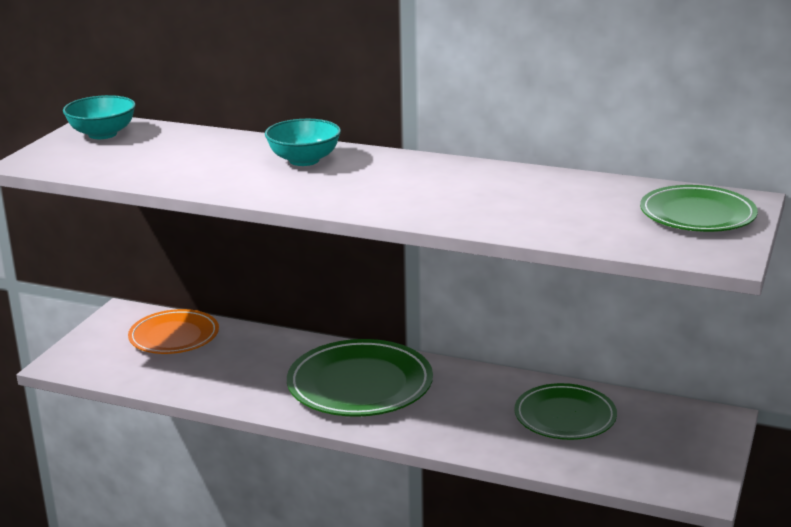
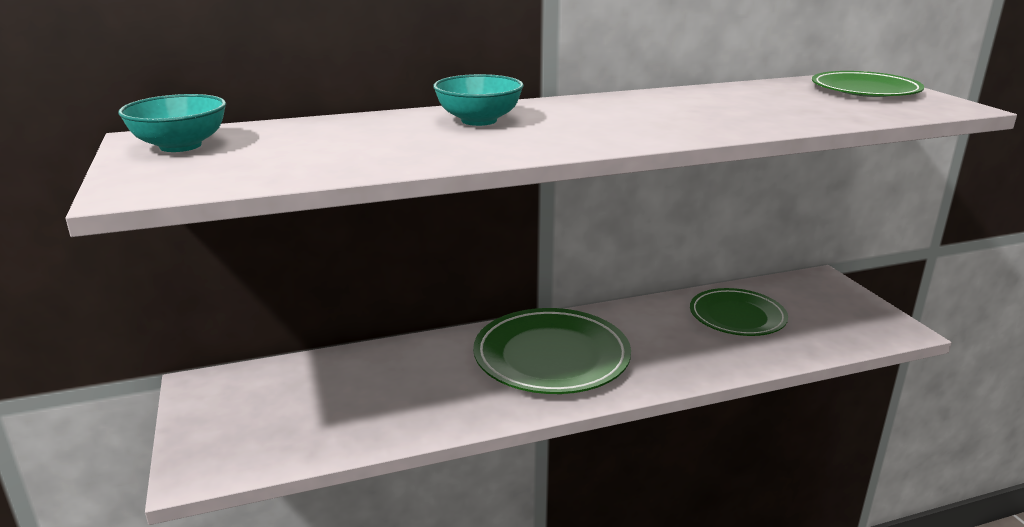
camera: 40 degrees left, 0 degrees up
(174, 336) = (298, 386): orange plate -> none

